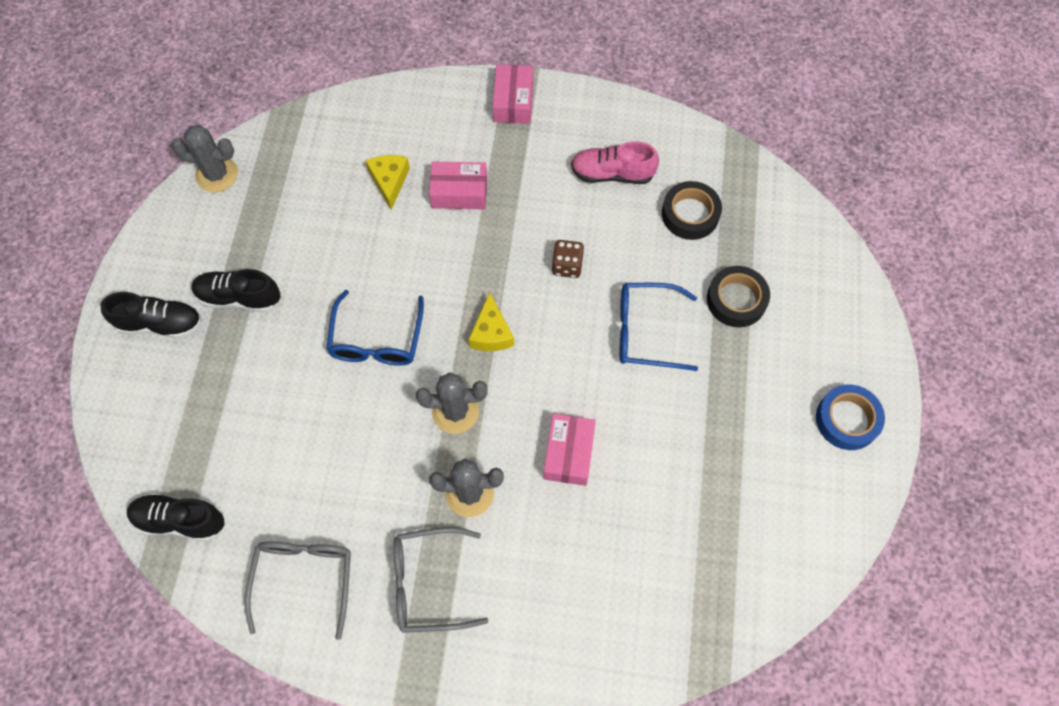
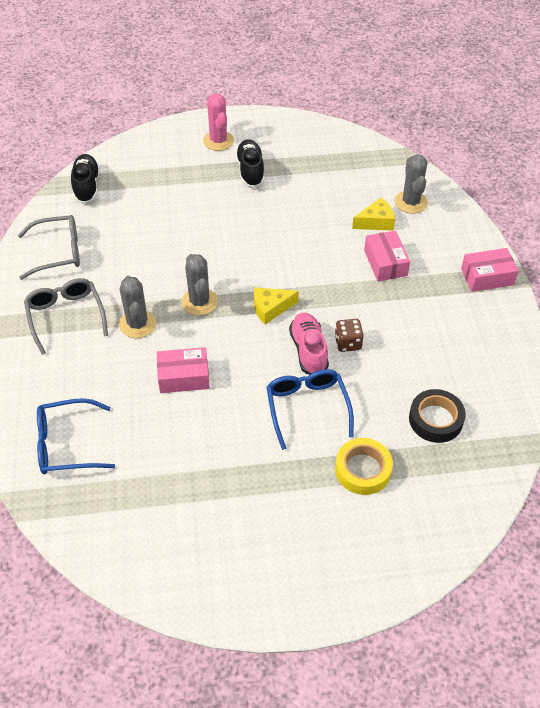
camera: 75 degrees right, 15 degrees down
(160, 324) = (218, 141): black shoe -> pink cactus
(217, 174) = (340, 136): grey cactus -> grey cactus (410, 202)
(376, 340) = (242, 246): blue glasses -> blue glasses (66, 444)
(612, 174) = (450, 356): pink shoe -> pink shoe (308, 350)
(736, 300) = (363, 470): black tape -> yellow tape
(847, 420) = (271, 580): blue tape -> none

